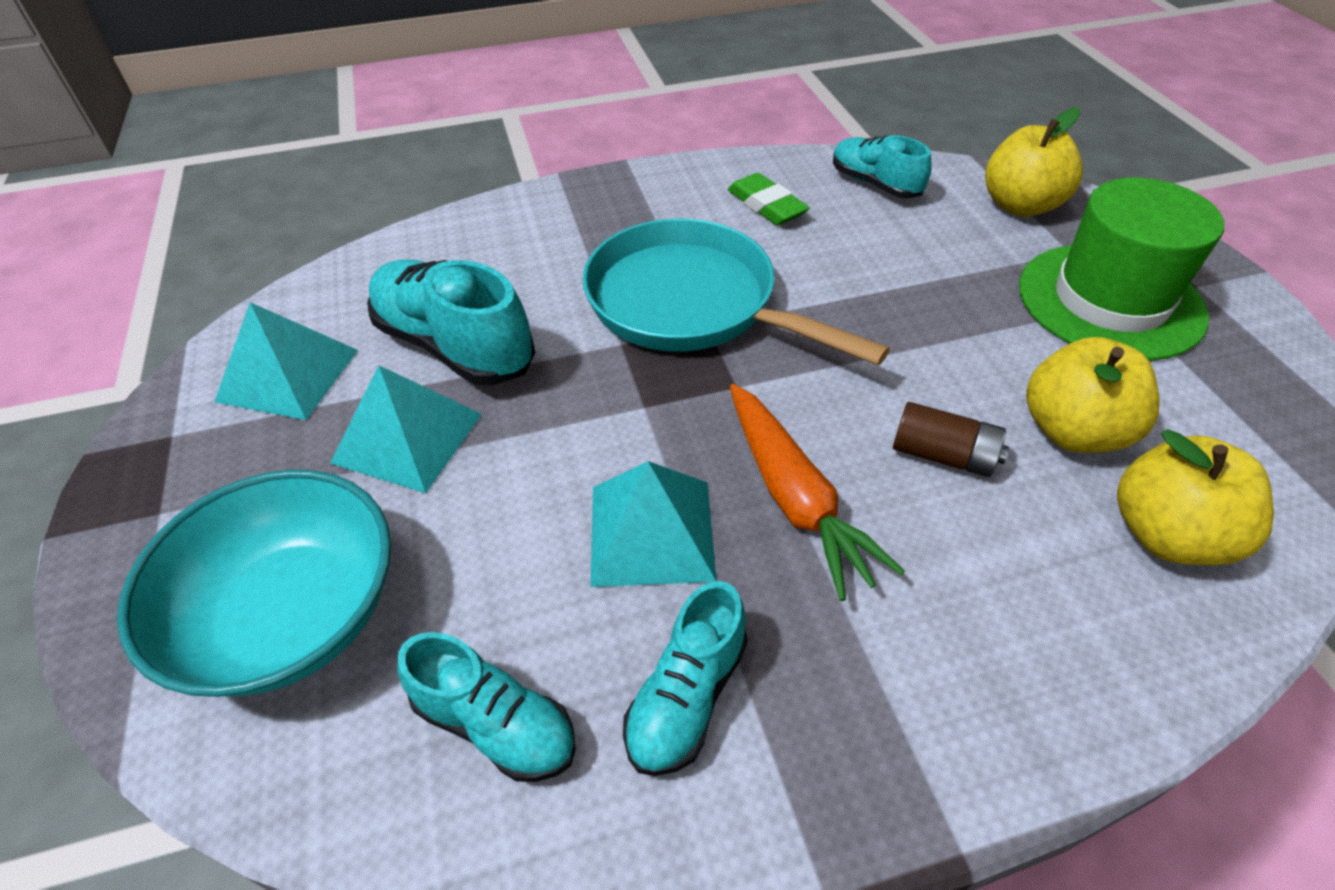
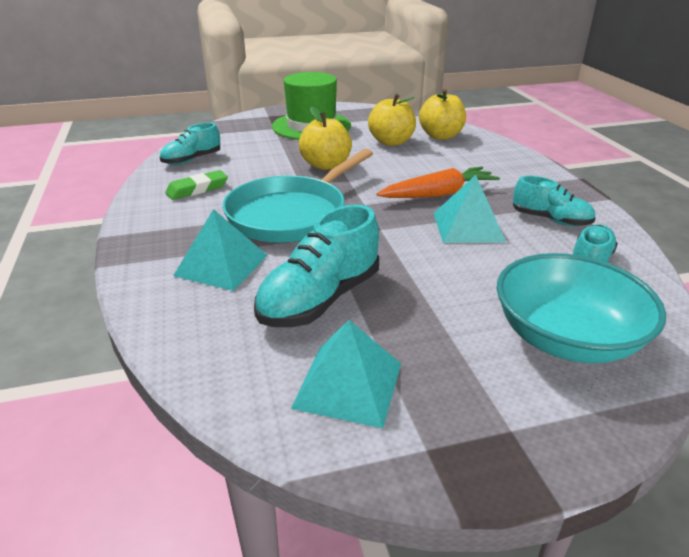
camera: 90 degrees left, 15 degrees down
(407, 438) = (414, 310): turquoise pyramid -> turquoise pyramid (221, 265)
(943, 455) = (407, 164): brown battery -> none
(1020, 205) = (232, 132): yellow apple -> yellow apple (325, 165)

